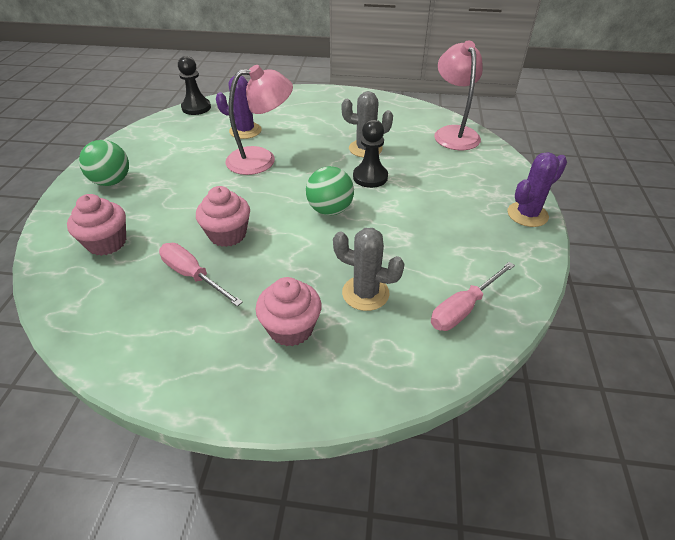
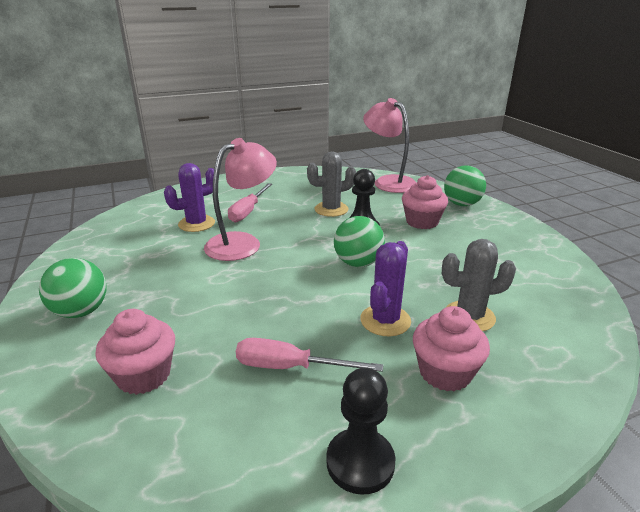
camera: 30 degrees left, 15 degrees down
(196, 108) = (116, 217): black pawn -> black pawn (360, 462)
(227, 234) = (283, 316): pink cupcake -> pink cupcake (422, 222)
(463, 308) = (552, 298): pink screwdriver -> pink screwdriver (248, 211)
(499, 181) = (461, 204): none -> green ball
(527, 214) = (508, 220): purple cactus -> purple cactus (385, 320)

